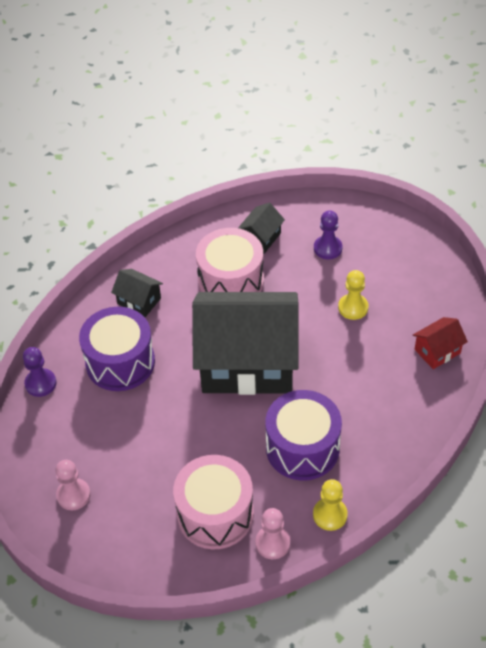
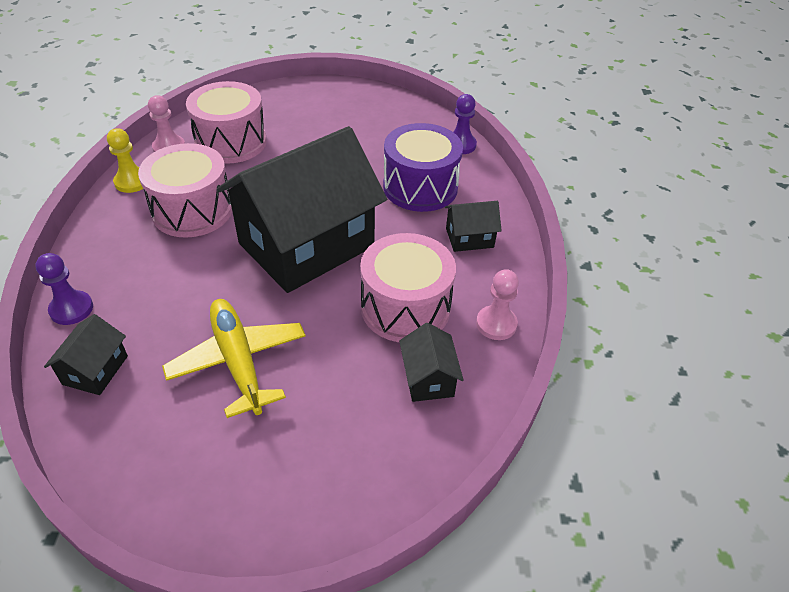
camera: 135 degrees right, 5 degrees down
(73, 495) = (348, 107): pink pawn -> pink pawn (496, 324)
(302, 448) = (192, 210): purple drum -> pink drum
(327, 248) = (333, 420): purple pawn -> purple pawn (71, 309)
(353, 307) = (238, 361): yellow pawn -> yellow plane
(437, 351) = (95, 370): red house -> black house

